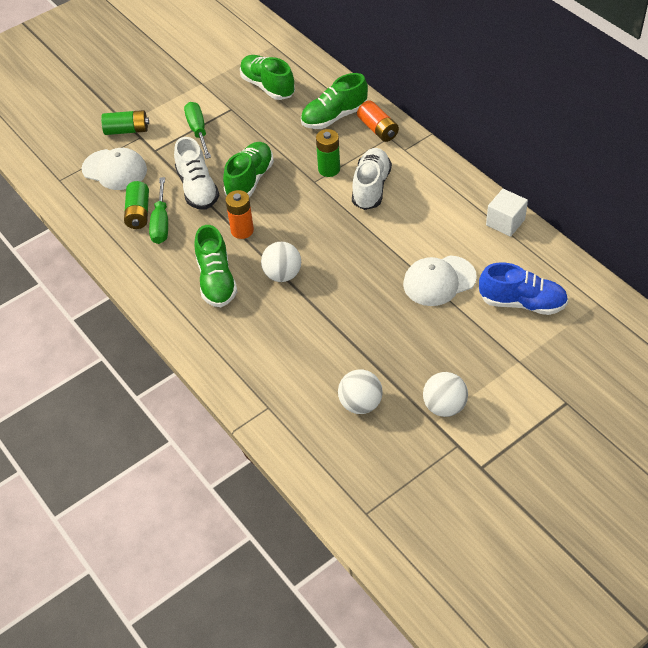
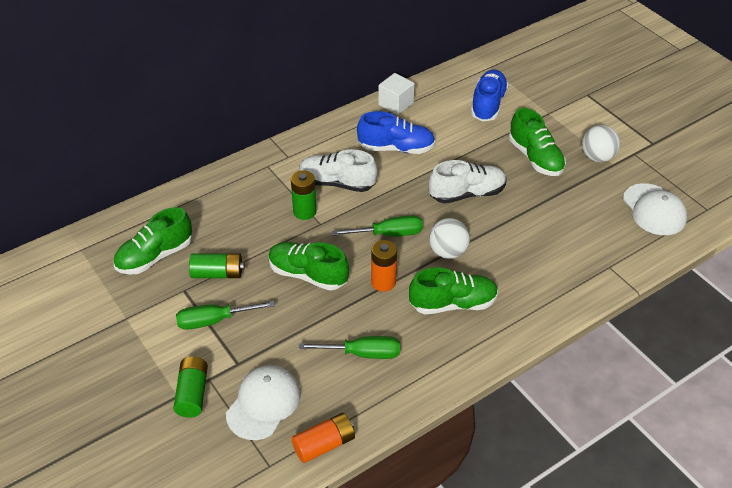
camera: 90 degrees left, 5 degrees down
(138, 213) = (343, 376): green battery -> green battery (217, 274)
(197, 188) = (313, 320): white shoe -> white shoe (467, 194)
(303, 229) = (388, 234): none -> green screwdriver
(334, 117) = (224, 204): green shoe -> green shoe (535, 158)
(360, 404) = (599, 206): white ball -> none
(378, 129) = (253, 173): orange battery -> orange battery (324, 445)
(430, 227) = (396, 148): none -> blue shoe
(439, 281) = (461, 148): white cap -> white cap (654, 210)

